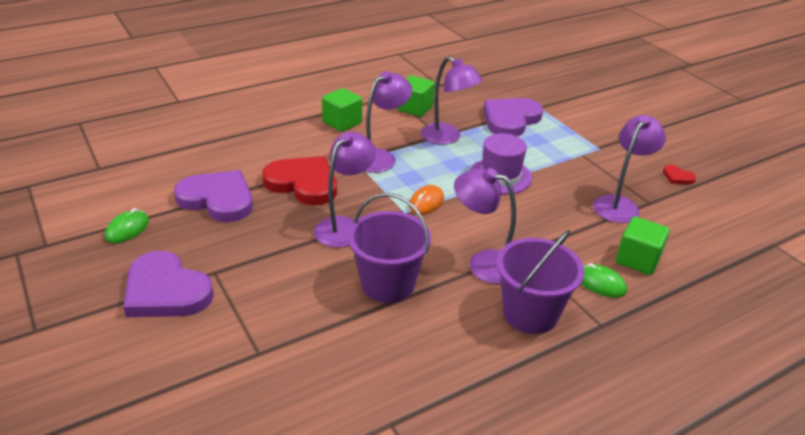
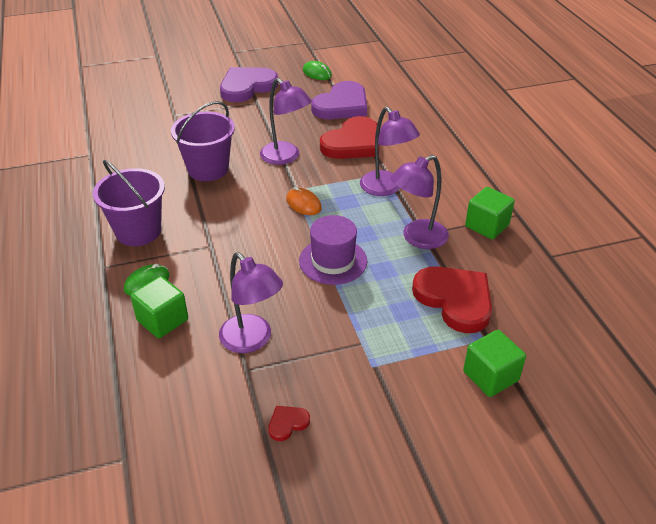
camera: 105 degrees right, 5 degrees up
(342, 122) = (457, 173): green cube -> green cube (490, 376)
(483, 263) = (207, 220): purple lamp -> none
(510, 119) = (455, 300): purple heart -> red heart

